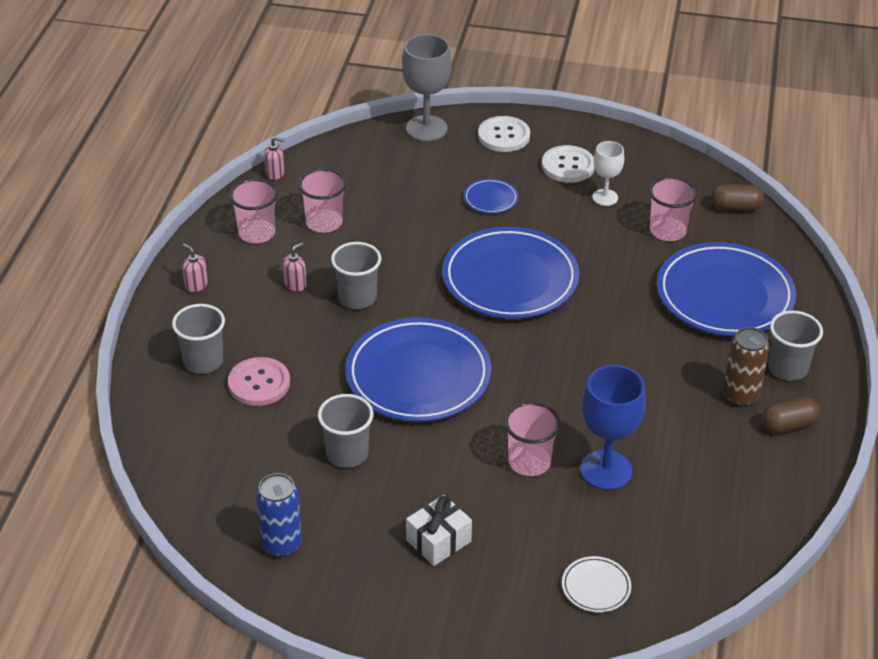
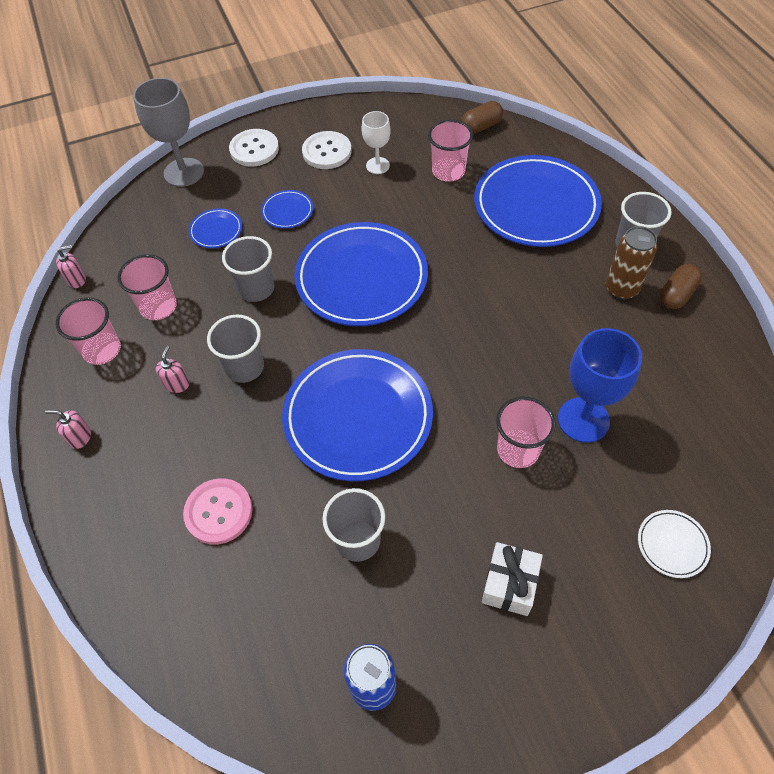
camera: 30 degrees left, 15 degrees up
(203, 361) = (146, 520): grey cup -> grey cup (256, 289)
(417, 186) = (216, 230): none -> blue plate

